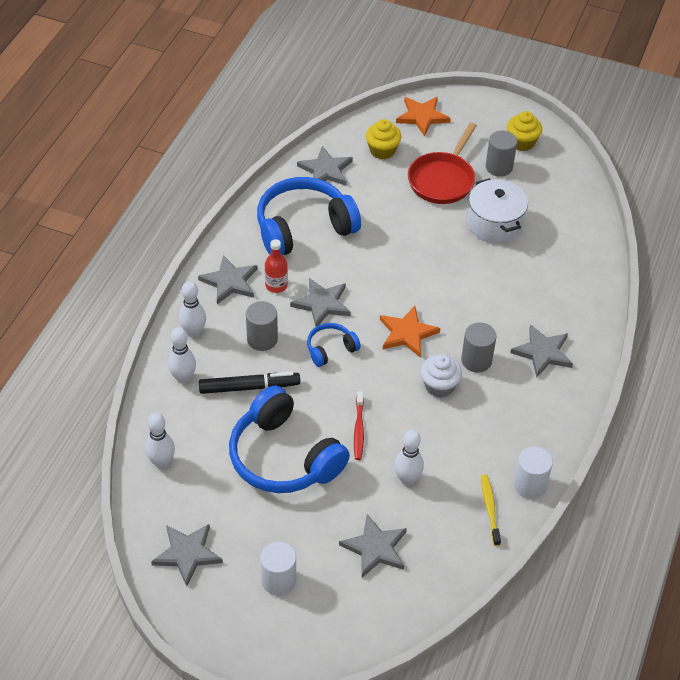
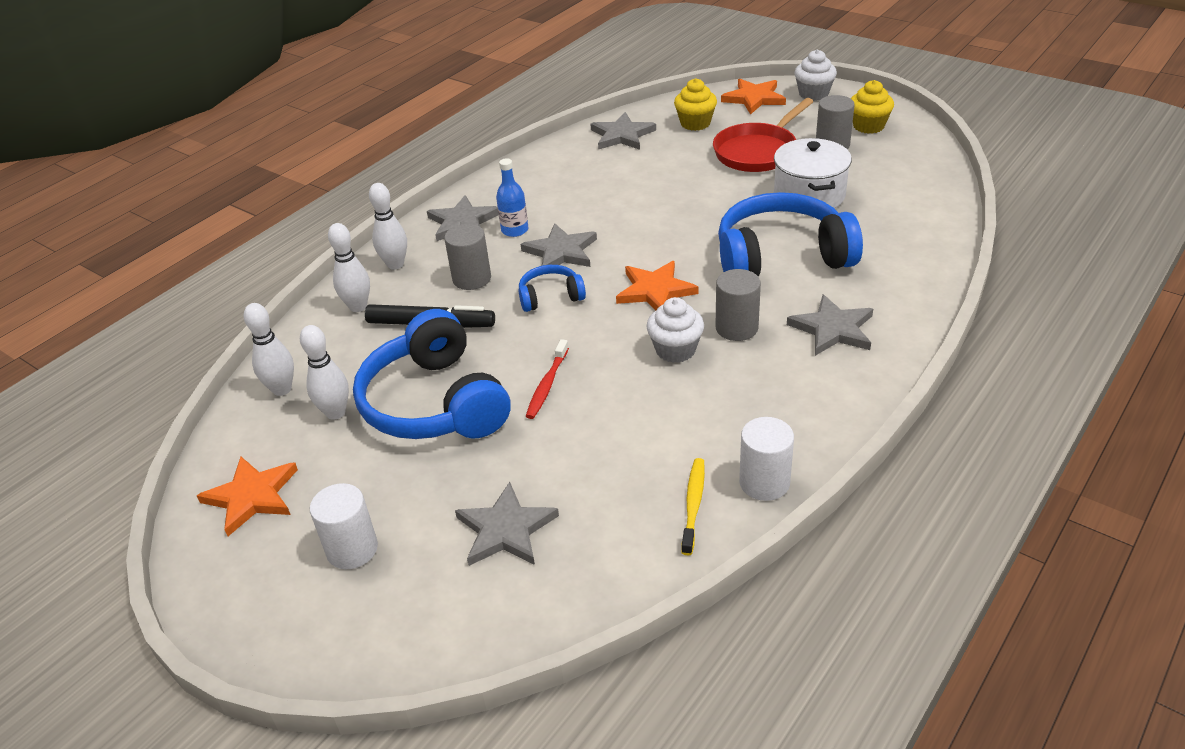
camera: 20 degrees right, 10 degrees down
(187, 554) = (252, 497): grey star -> orange star
(276, 285) = (515, 230): red bottle -> blue bottle
(303, 228) = (573, 182): blue headphones -> blue headphones (781, 257)
(407, 479) = (588, 450): white bowling pin -> white bowling pin (335, 413)
(469, 107) = (813, 94): none -> white cupcake

